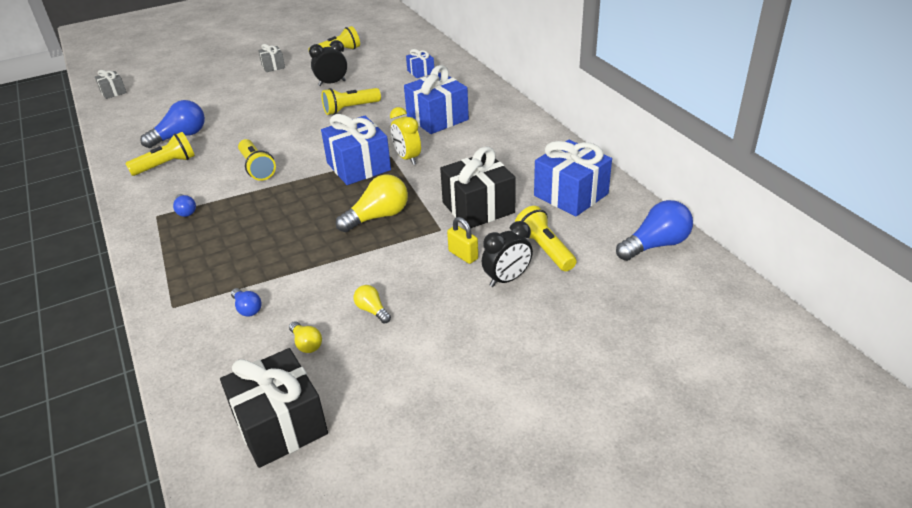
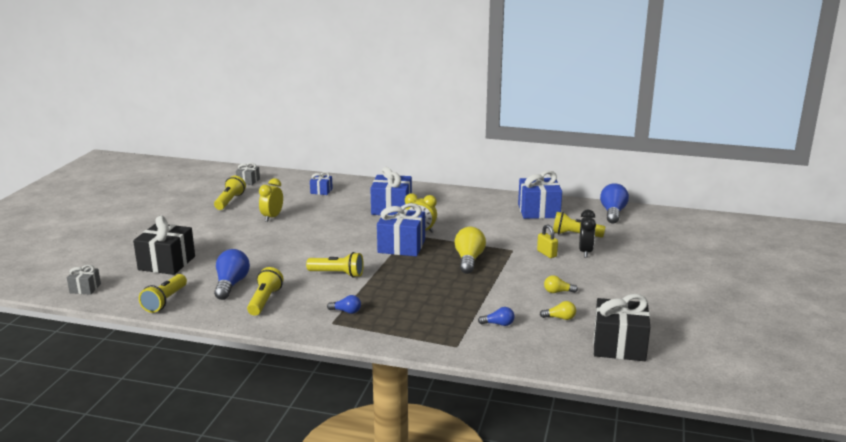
camera: 50 degrees left, 15 degrees down
(273, 66) = (196, 225): grey gift -> grey gift (248, 181)
(332, 83) = (272, 217): black clock -> yellow clock
(350, 109) = (322, 224): yellow flashlight -> yellow flashlight (165, 301)
(463, 255) = (546, 253): yellow padlock -> yellow padlock turned 60 degrees clockwise
(478, 207) = (509, 234): black gift -> black gift (166, 263)

